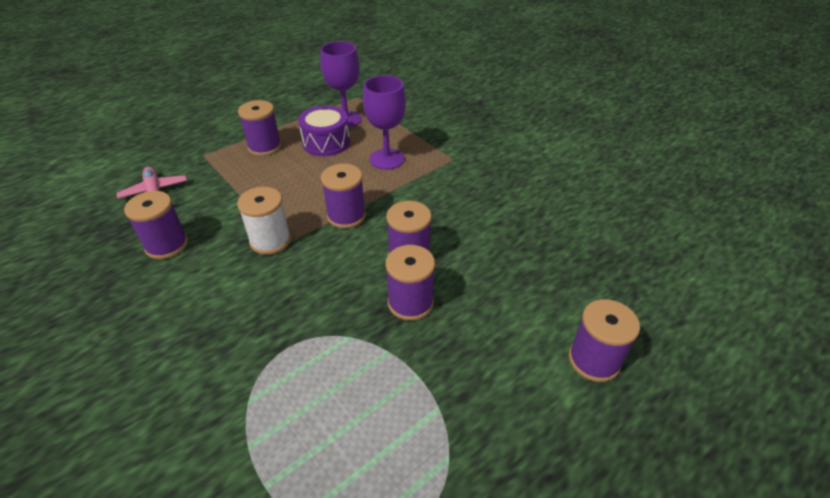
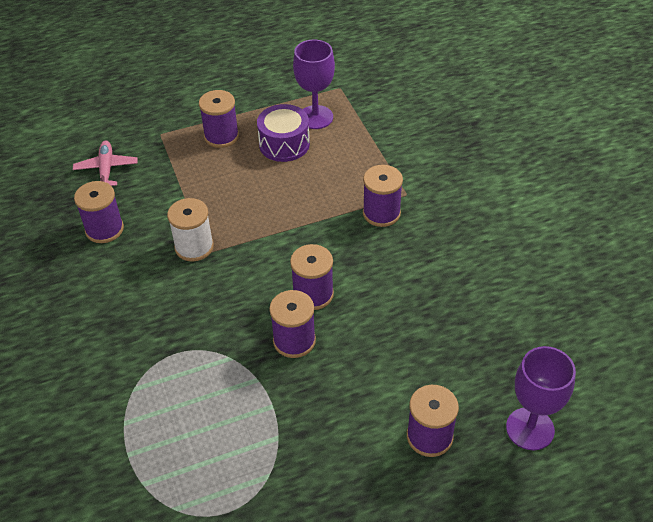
camera: 20 degrees right, 5 degrees up
(346, 216) = (272, 237): purple spool -> purple spool (381, 213)
(387, 159) = (338, 179): purple goblet -> purple goblet (530, 429)

